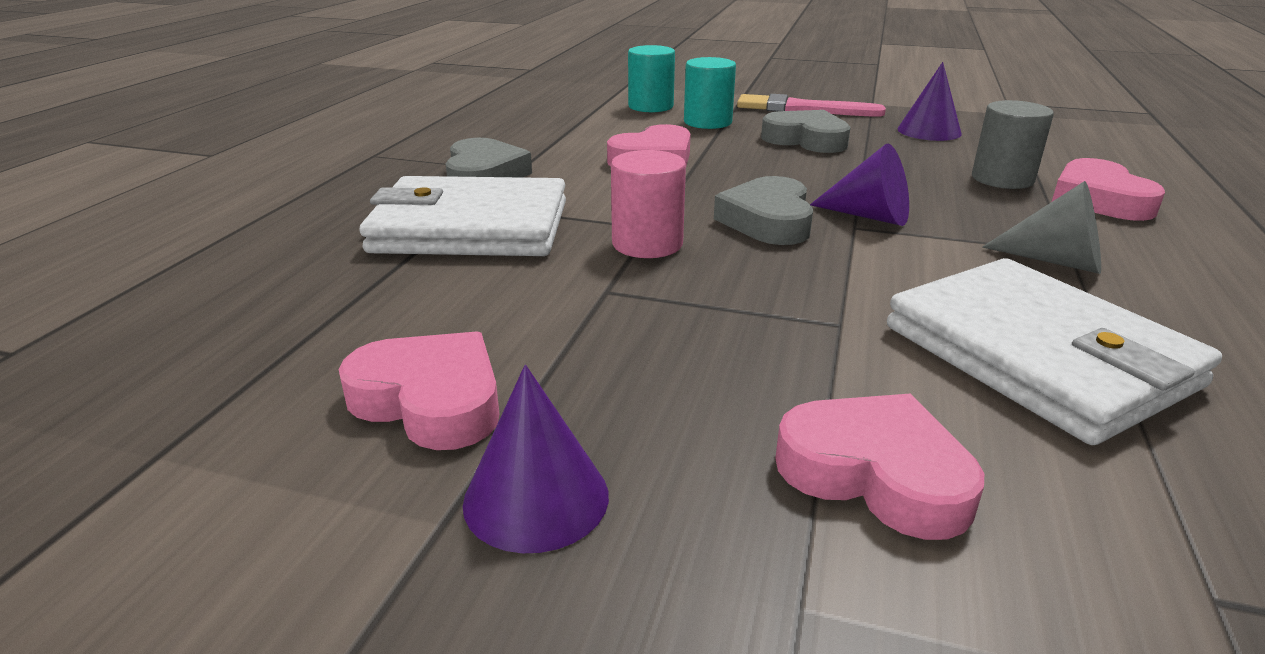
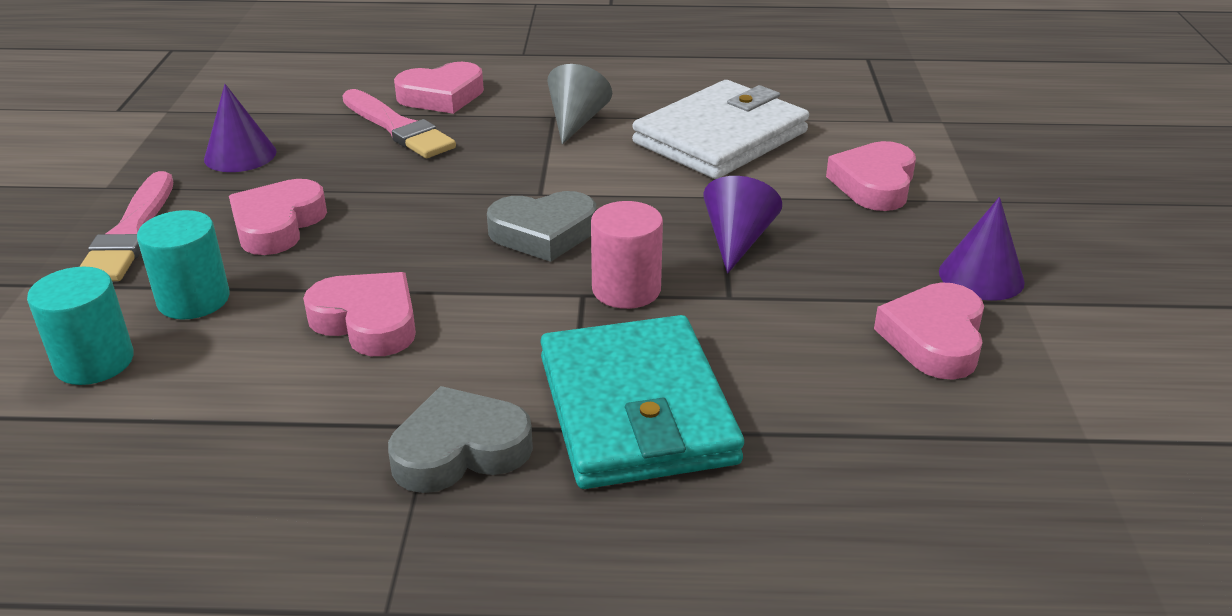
camera: 105 degrees left, 5 degrees up
(471, 227) = (636, 409): white wallet -> turquoise wallet
(806, 140) = (277, 225): grey heart -> pink heart
(869, 216) = (513, 187): purple cone -> purple cone (737, 241)
(1002, 179) = (398, 128): grey cylinder -> pink brush

